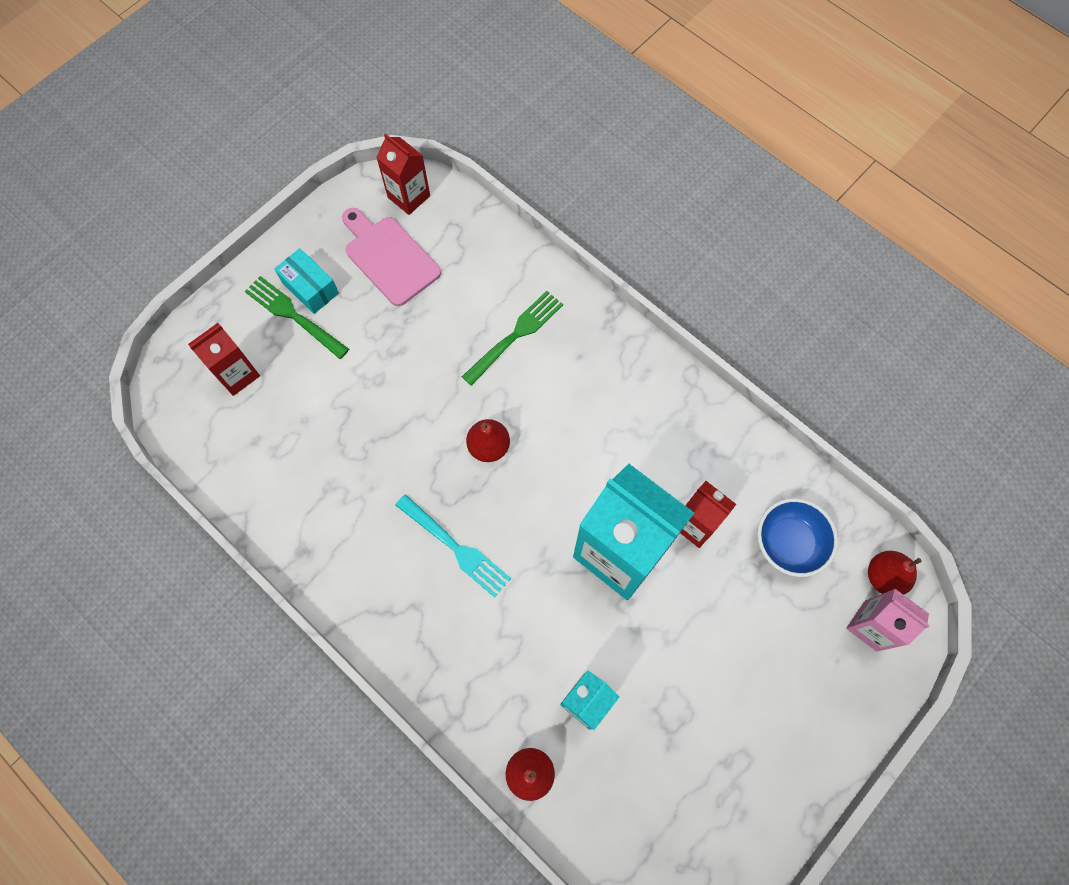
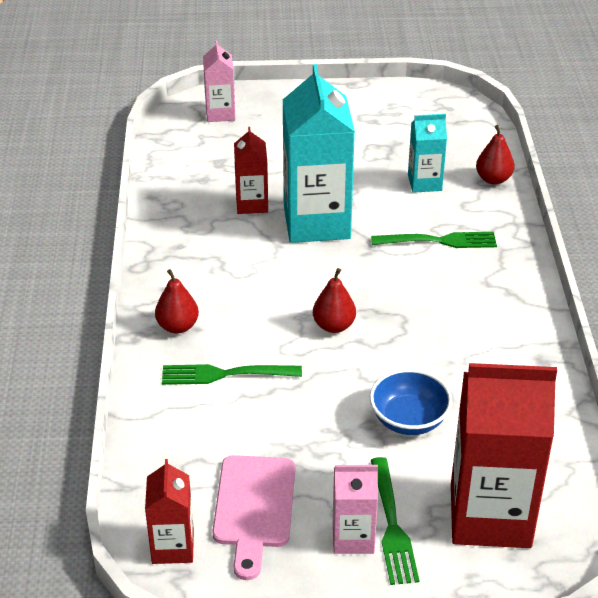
camera: 135 degrees left, 30 degrees down
(237, 374) = (490, 515): red carton -> red carton, size x1.95
(310, 288) = (353, 537): turquoise box -> pink carton
(455, 547) = (424, 292): turquoise fork -> none
(499, 625) = (439, 241): none -> green fork
(789, 543) = (210, 164): blue bowl -> blue bowl (409, 420)
(884, 577) = (182, 122): red pear -> red pear (177, 326)

